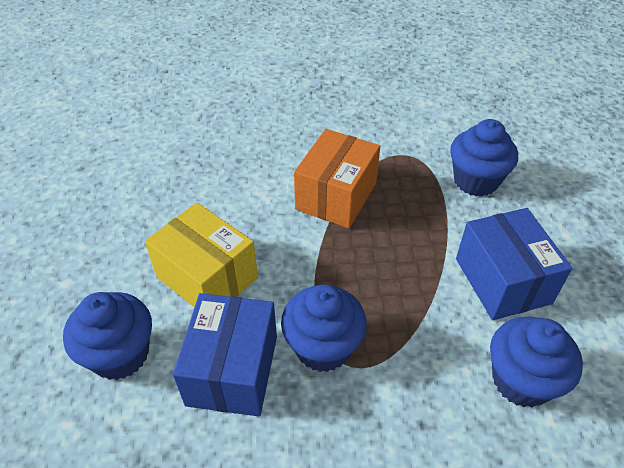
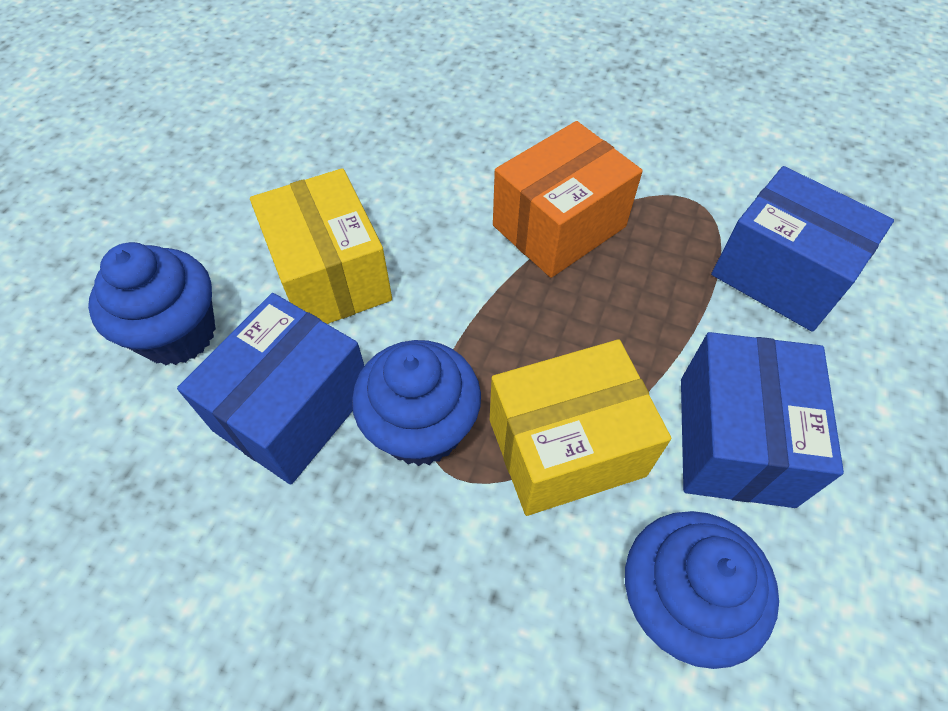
camera: 25 degrees right, 10 degrees up
(414, 322) = (566, 447): none -> yellow box
(475, 181) = (780, 274): blue cupcake -> blue box

